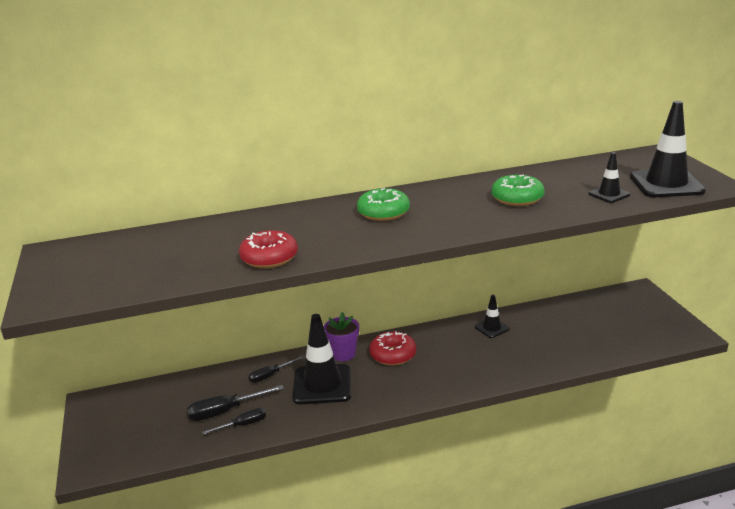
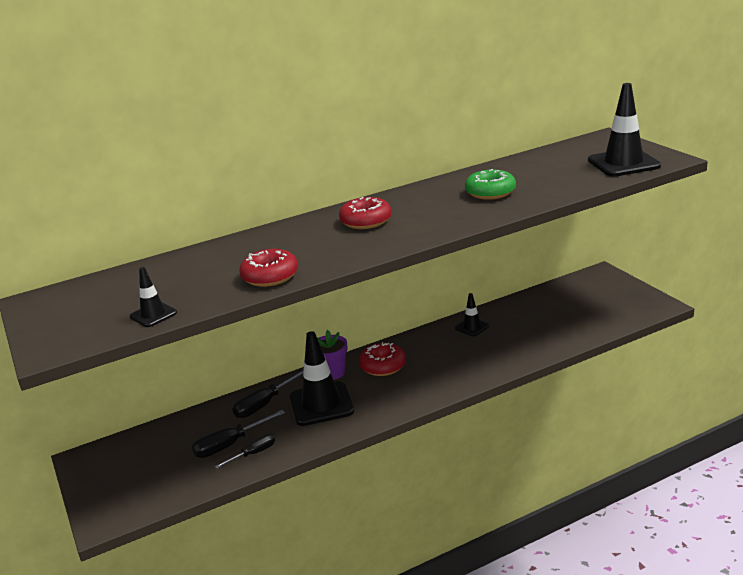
camera: 10 degrees left, 0 degrees up
(270, 375) = (264, 404): black screwdriver -> black screwdriver, size x1.55
(383, 212) = (366, 221): green donut -> red donut
(609, 194) = (574, 178): black traffic cone -> black traffic cone (153, 315)

